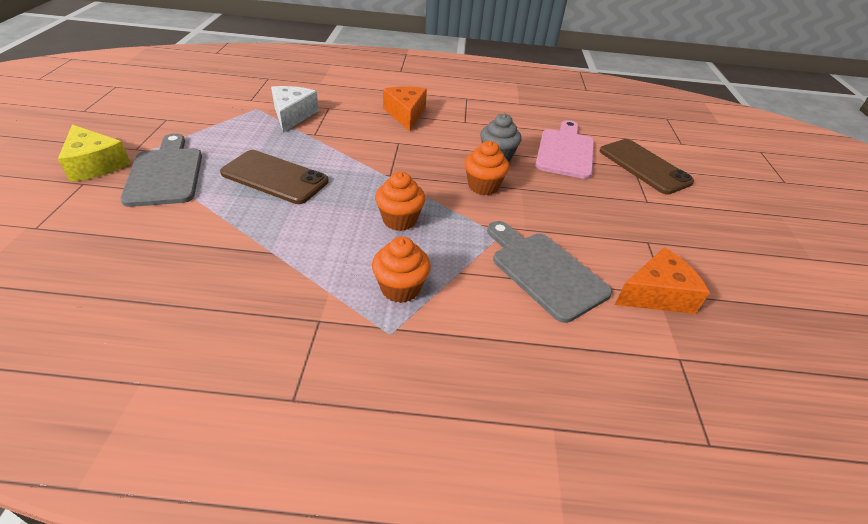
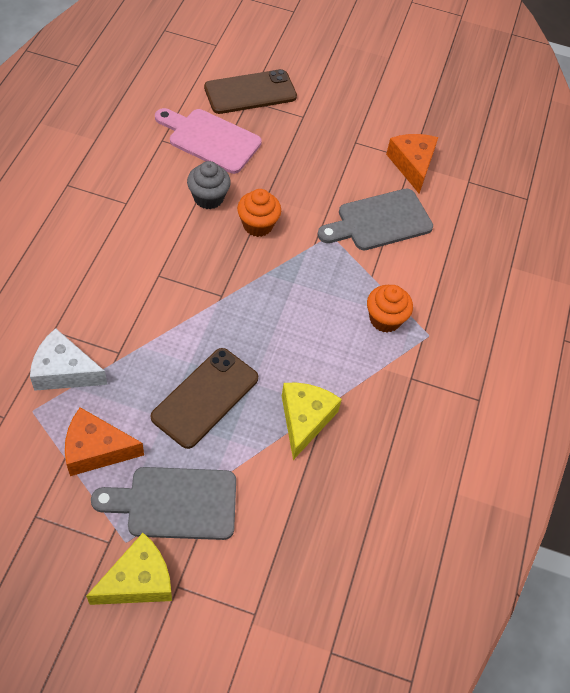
camera: 80 degrees left, 15 degrees up
(253, 238) = (305, 420): none -> yellow cheese
(399, 220) = (298, 302): orange cupcake -> none
(406, 114) = (94, 254): orange cheese -> orange cheese (96, 449)

